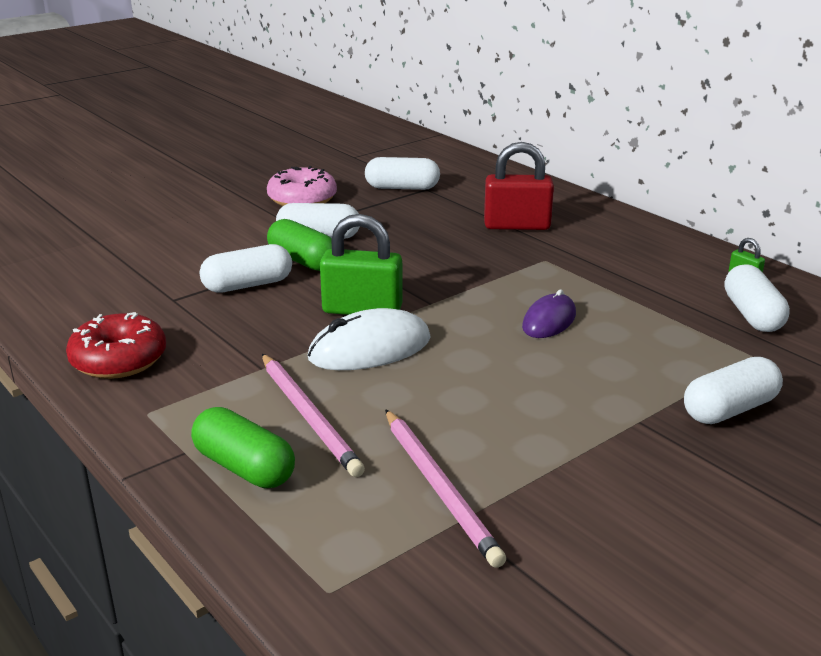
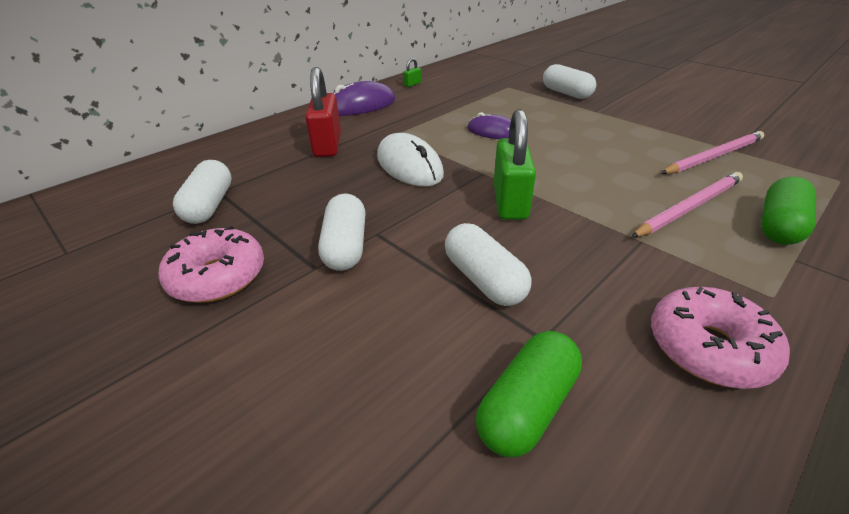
camera: 95 degrees left, 10 degrees up
(119, 360) = (708, 348): red donut -> pink donut
(303, 261) = (413, 249): green capsule -> green capsule (527, 406)
(370, 349) = (573, 192): white mouse -> white mouse (409, 165)
(643, 241) = (361, 105): none -> purple mouse
(752, 315) = (461, 85): white capsule -> none

